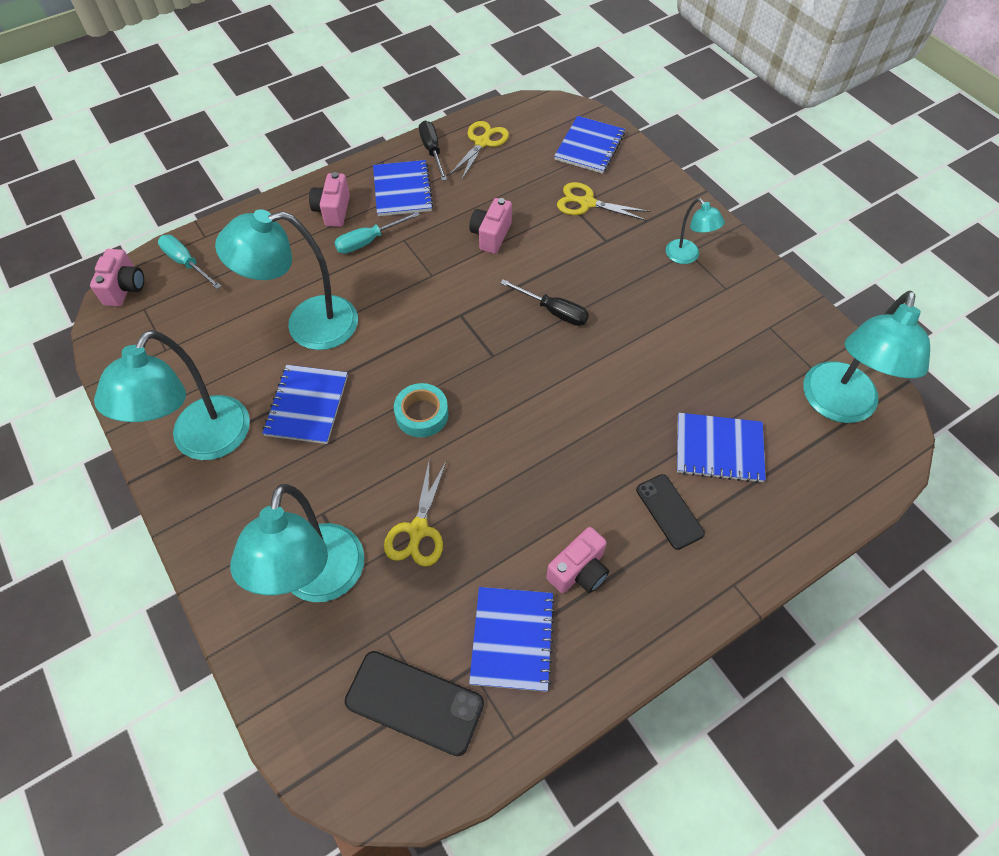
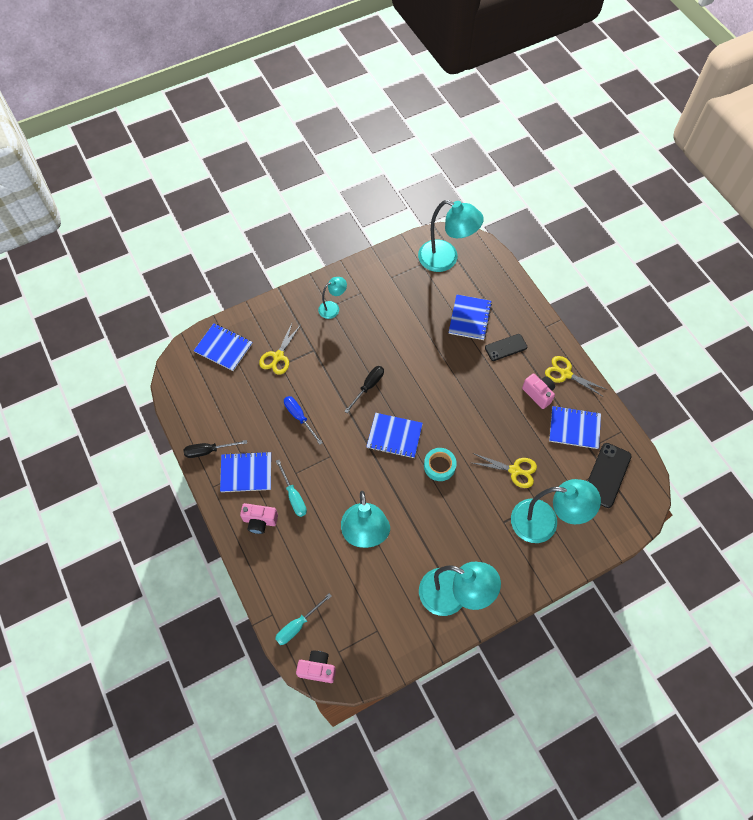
camera: 85 degrees left, 5 degrees up
(307, 405) = (429, 533): blue notebook -> blue notebook (394, 436)
(482, 142) = (206, 416): yellow scissors -> yellow scissors (566, 374)
(491, 235) = (299, 417): pink camera -> blue screwdriver

